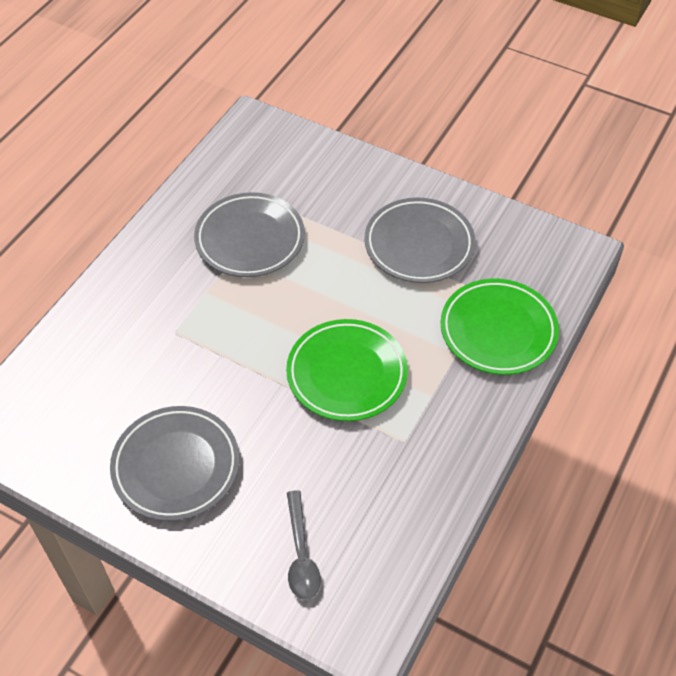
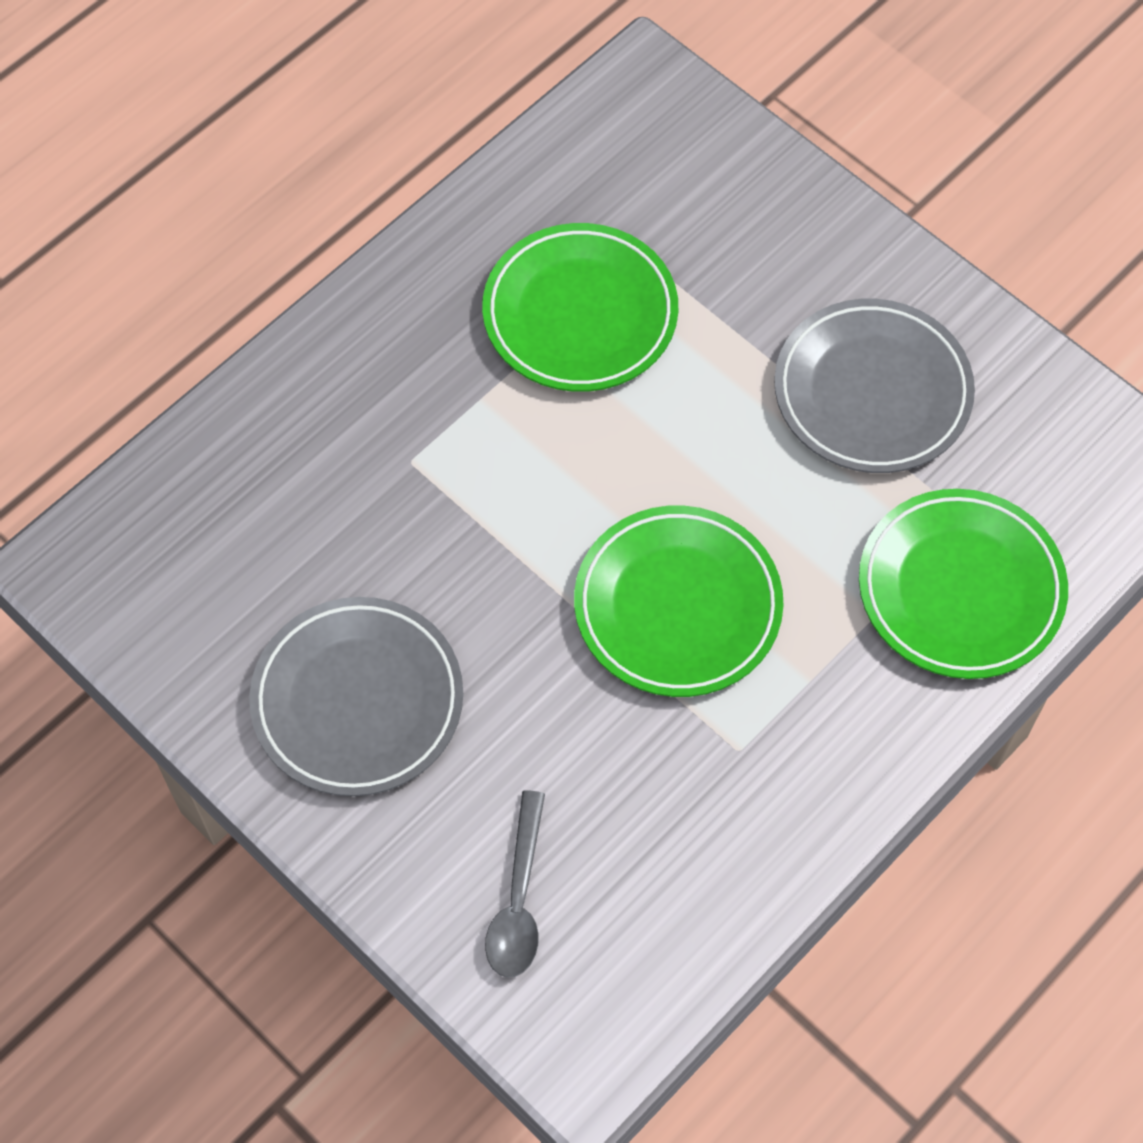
camera: 15 degrees right, 10 degrees up
(250, 239) = (580, 314): grey plate -> green plate

